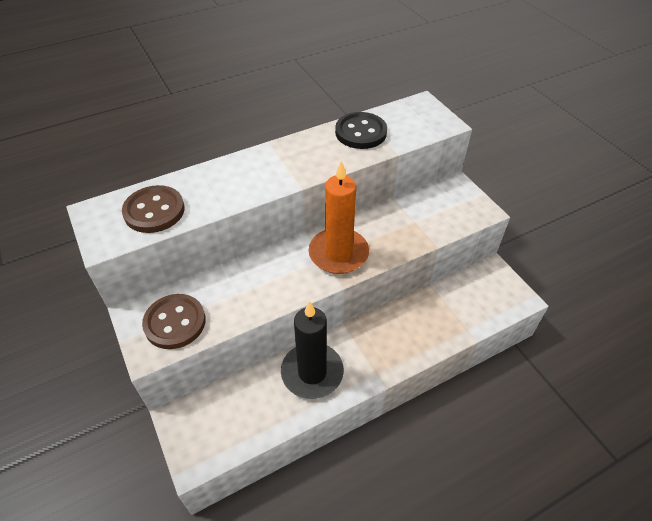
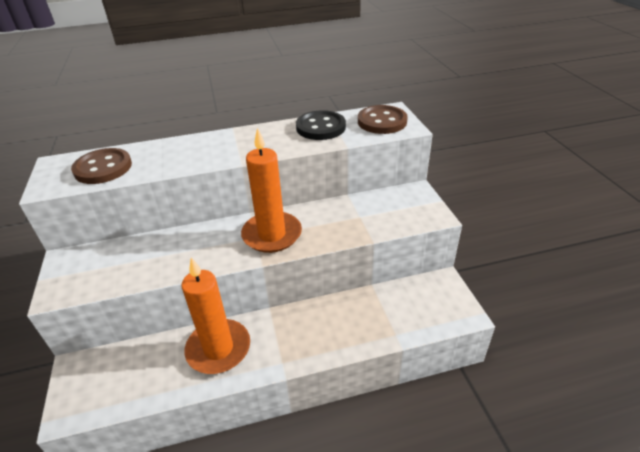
camera: 15 degrees right, 10 degrees down
(175, 322) = (93, 272): brown button -> brown button (382, 121)
(312, 372) = (218, 349): black candle -> orange candle

